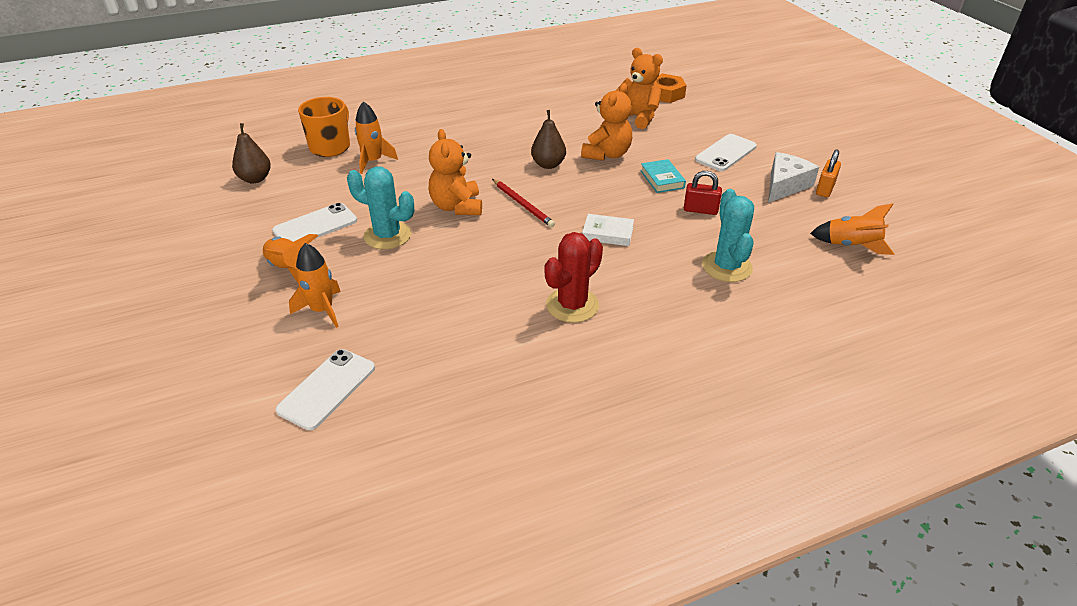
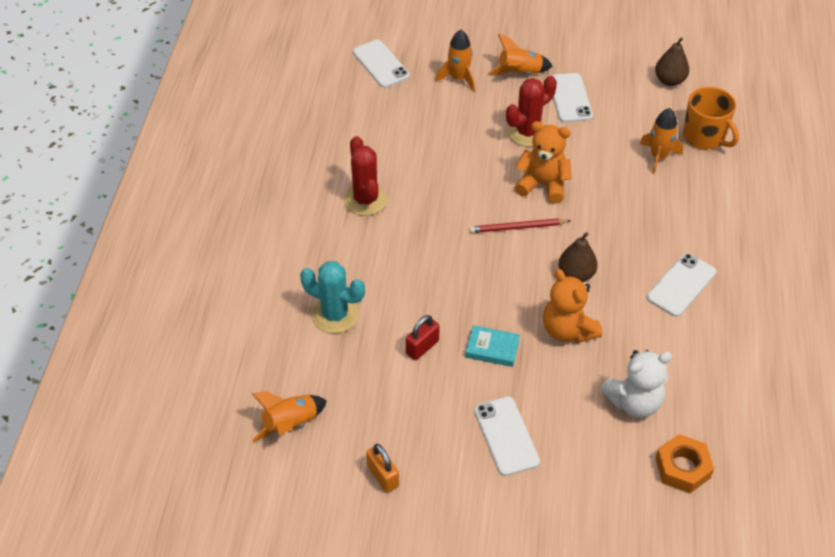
camera: 120 degrees right, 10 degrees up
(387, 235) = (527, 132): turquoise cactus -> red cactus
(514, 123) = (681, 285): none -> white phone
(607, 233) = (435, 263): white book -> none
(637, 117) = (634, 402): orange teddy bear -> white teddy bear
(785, 185) = (413, 445): white cheese -> none

